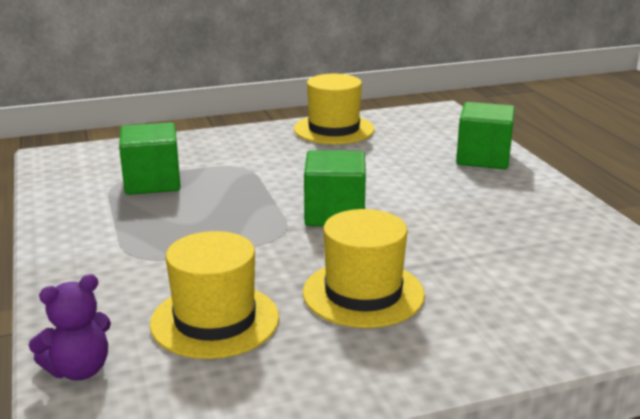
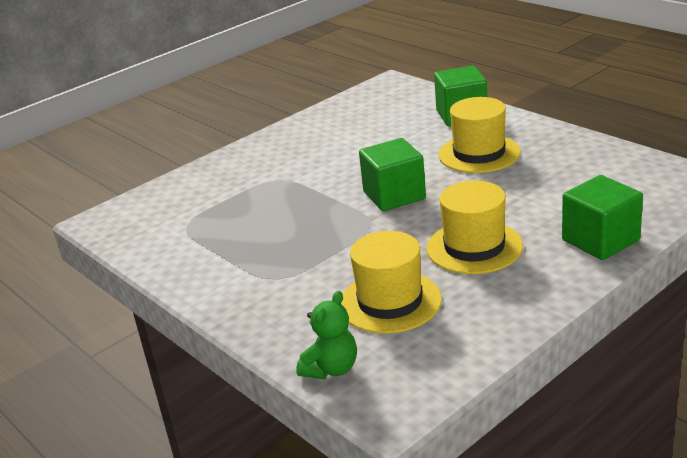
camera: 20 degrees left, 5 degrees up
(79, 370) = (331, 369): purple teddy bear -> green teddy bear
(152, 182) = (218, 216): green cube -> green cube (600, 240)
(334, 129) = (319, 124): yellow hat -> yellow hat (479, 153)

